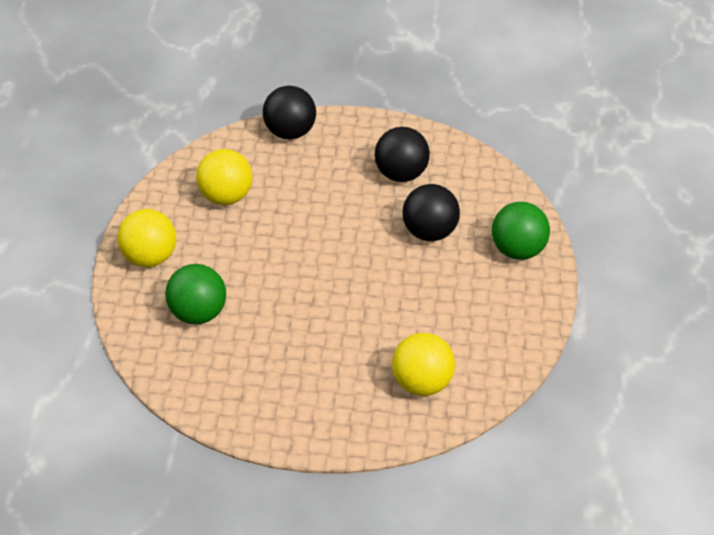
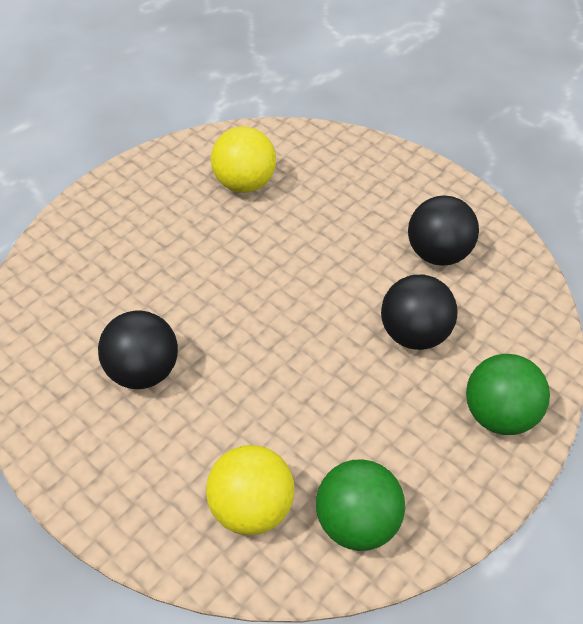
camera: 35 degrees right, 5 degrees up
(150, 257) = (122, 203): yellow ball -> none
(198, 313) = (109, 282): green ball -> green ball (356, 521)
(290, 132) = (362, 153): black ball -> black ball (143, 370)

